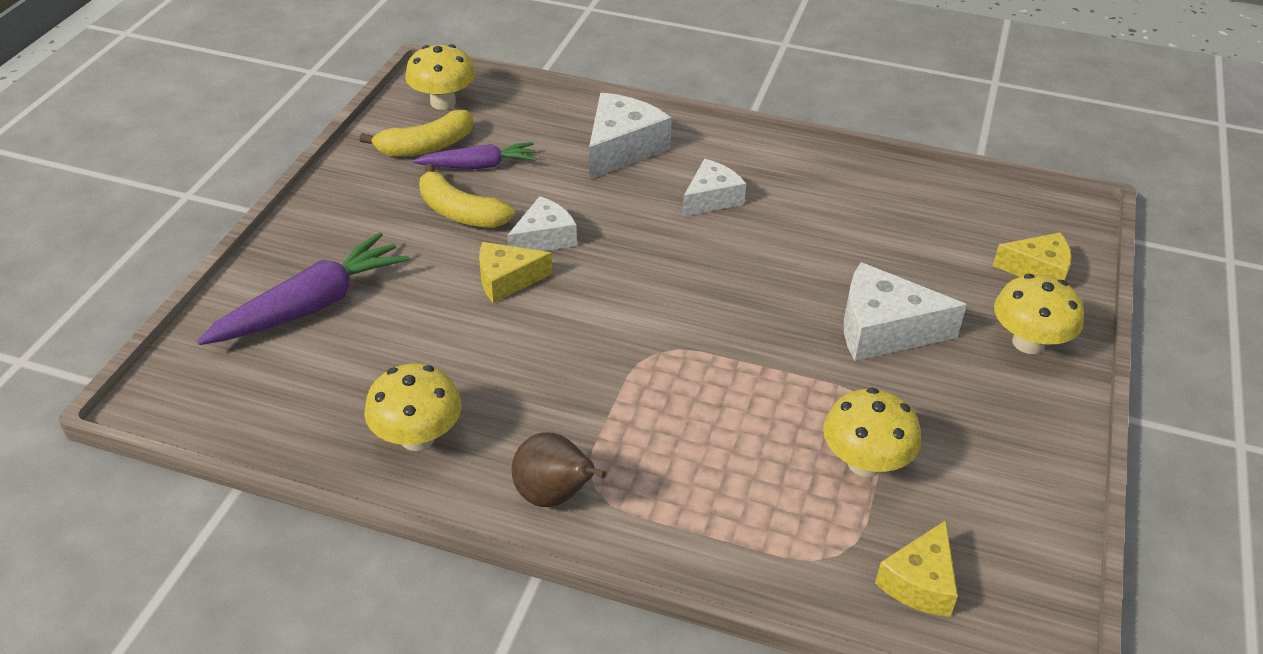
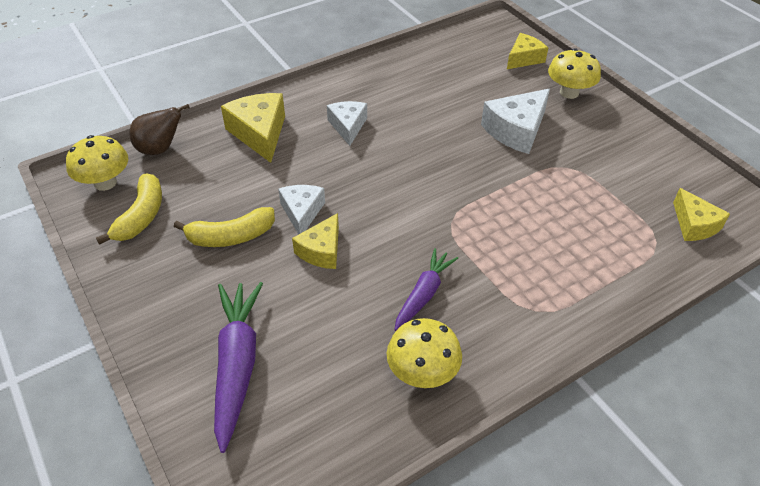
camera: 50 degrees left, 5 degrees up
(479, 166) = (195, 202): purple carrot -> purple carrot (423, 294)
(554, 496) = (527, 332): brown pear -> brown pear (160, 149)
(622, 148) = (259, 133): white cheese -> yellow cheese
(865, 463) = (603, 194): yellow mushroom -> none

